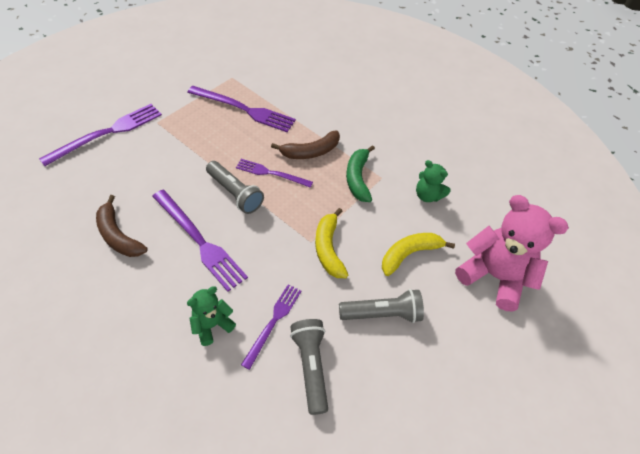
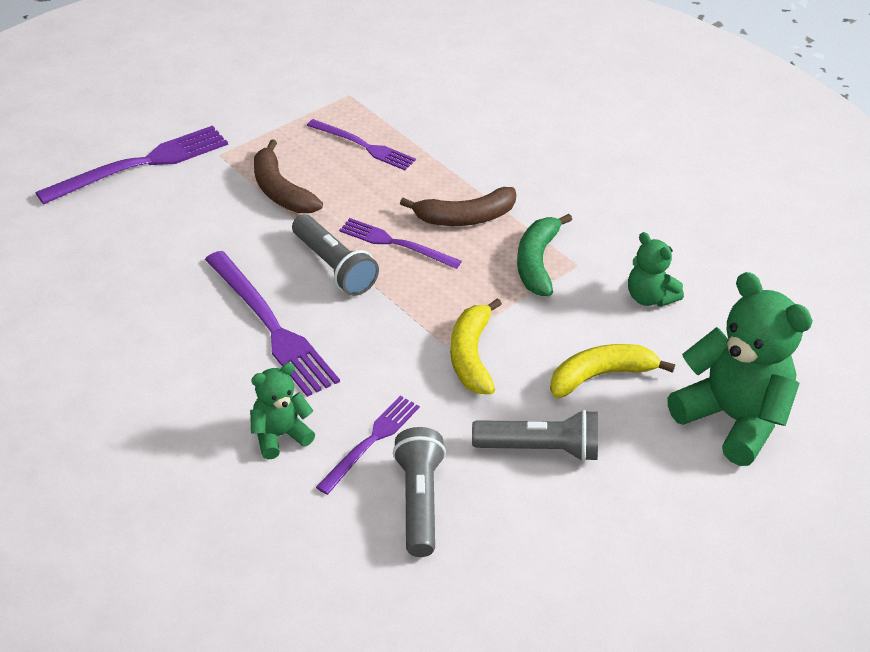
camera: 10 degrees right, 10 degrees down
(118, 235) = (150, 308): brown banana -> brown banana (280, 191)
(244, 109) = (364, 146): purple fork -> purple fork, size x0.62
(494, 276) = (733, 419): pink teddy bear -> green teddy bear

